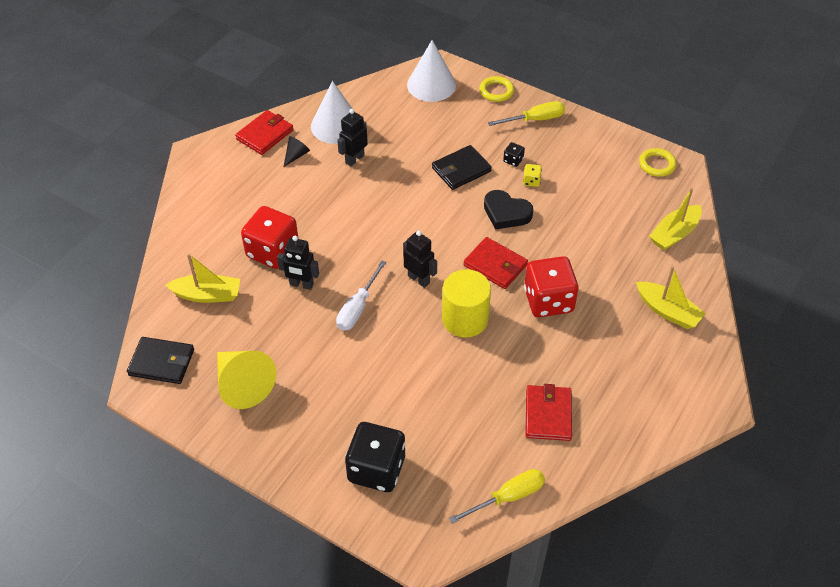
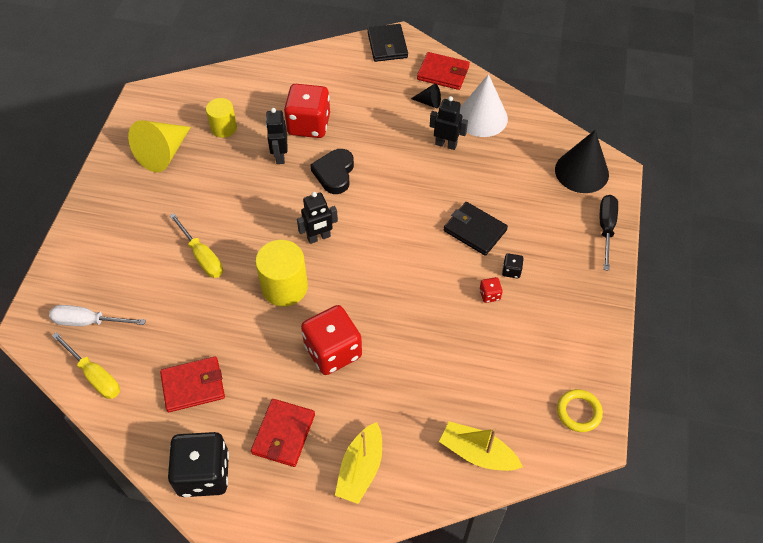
camera: 70 degrees right, 5 degrees up
(161, 362) = (170, 98): black wallet -> black wallet (387, 45)
(207, 295) = (246, 100): yellow boat -> none
(236, 323) = (223, 128): none -> yellow cylinder
(358, 308) = (268, 203): white screwdriver -> white screwdriver (88, 322)
(376, 469) = (102, 269): black dice -> black dice (204, 473)
(419, 279) = (319, 237): black robot -> black robot turned 45 degrees clockwise
(431, 85) = (581, 172): white cone -> black cone
(495, 265) = (361, 293): red wallet -> red wallet (283, 434)
(496, 91) = (606, 229): yellow ring -> black screwdriver
(506, 213) = (434, 284): black heart -> black heart (334, 173)
(531, 181) = (489, 295): yellow dice -> red dice
(535, 119) = (583, 274): yellow screwdriver -> yellow screwdriver (202, 256)

